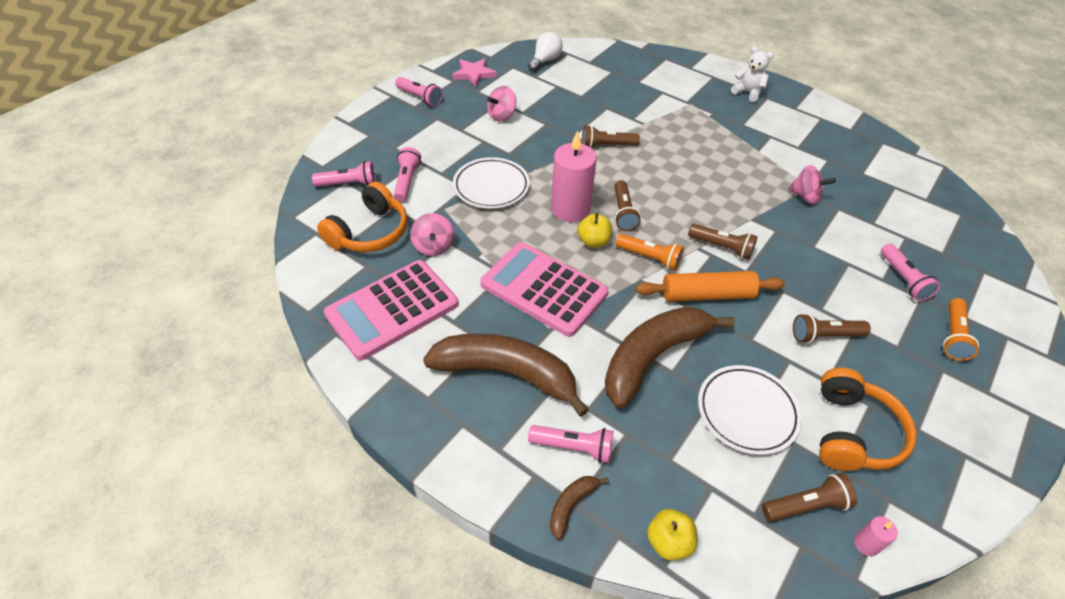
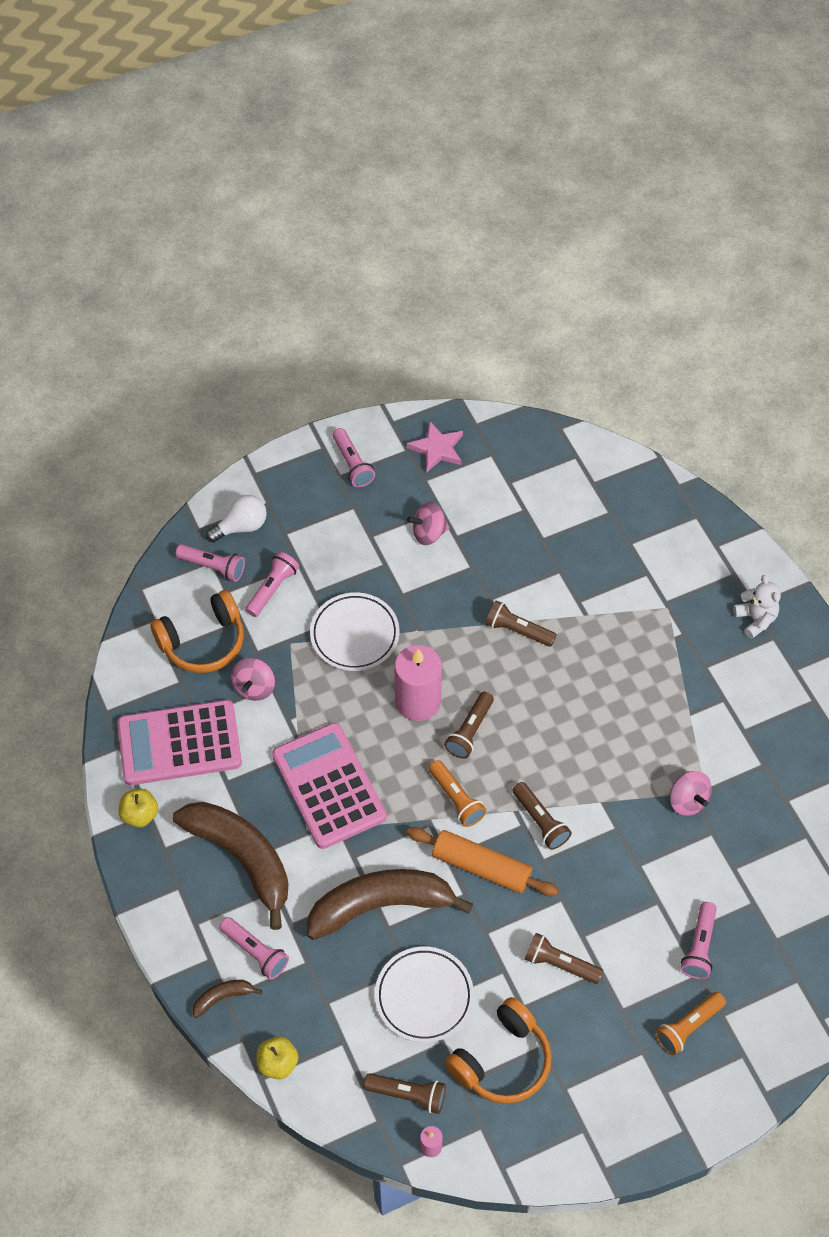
camera: 30 degrees right, 10 degrees up
(545, 61) = (538, 459): white light bulb -> white light bulb (241, 526)
(593, 241) = (414, 753): yellow apple -> yellow apple (140, 815)

